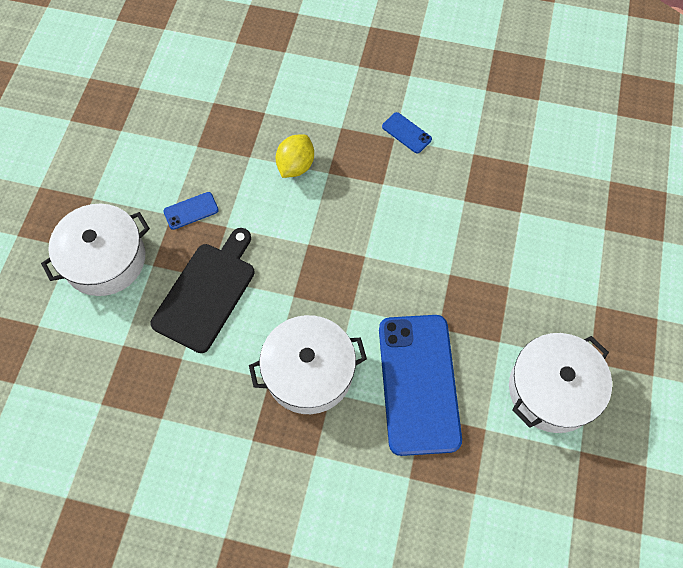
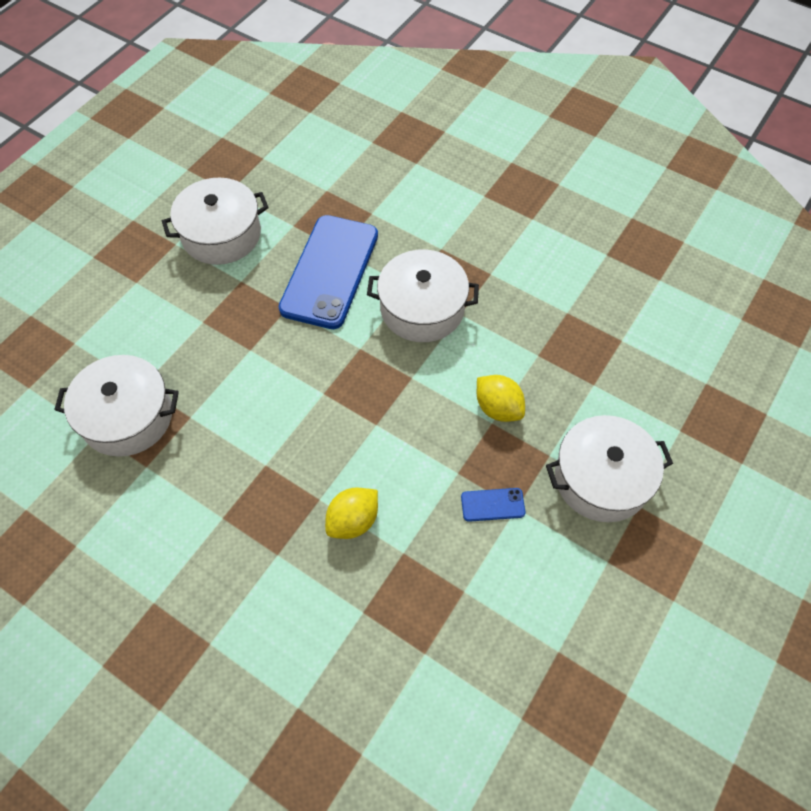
camera: 160 degrees left, 5 degrees down
(207, 293) = (498, 408): black cutting board -> yellow lemon
(406, 133) = (204, 519): blue phone -> none
(514, 184) = (127, 417): none -> white pot

